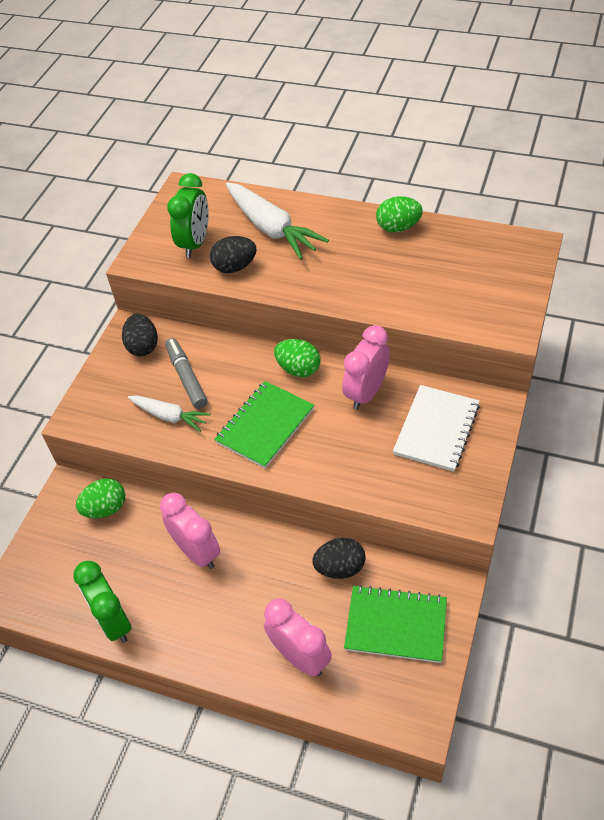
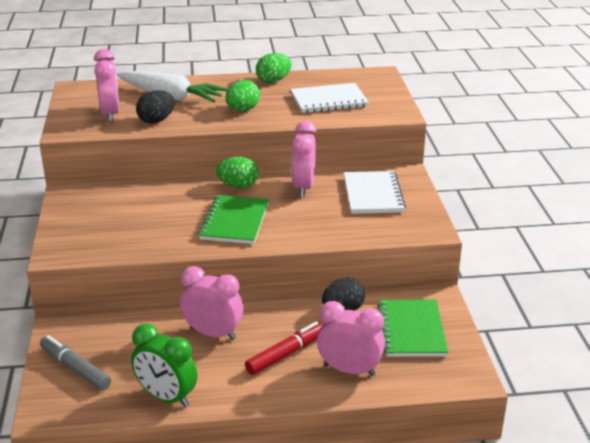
camera: 30 degrees left, 20 degrees down
(105, 509) = (106, 329): green egg -> green egg (242, 110)
(143, 346) = (88, 200): black egg -> none
(169, 416) = (145, 234): white carrot -> none
(186, 378) = (143, 210): grey marker -> grey marker (75, 369)
(195, 243) = (110, 114): green clock -> pink clock
(250, 608) = (286, 354): none -> red marker
(396, 625) = (411, 330): green notebook -> green notebook turned 75 degrees counterclockwise
(441, 281) = (329, 100): none -> white notebook

